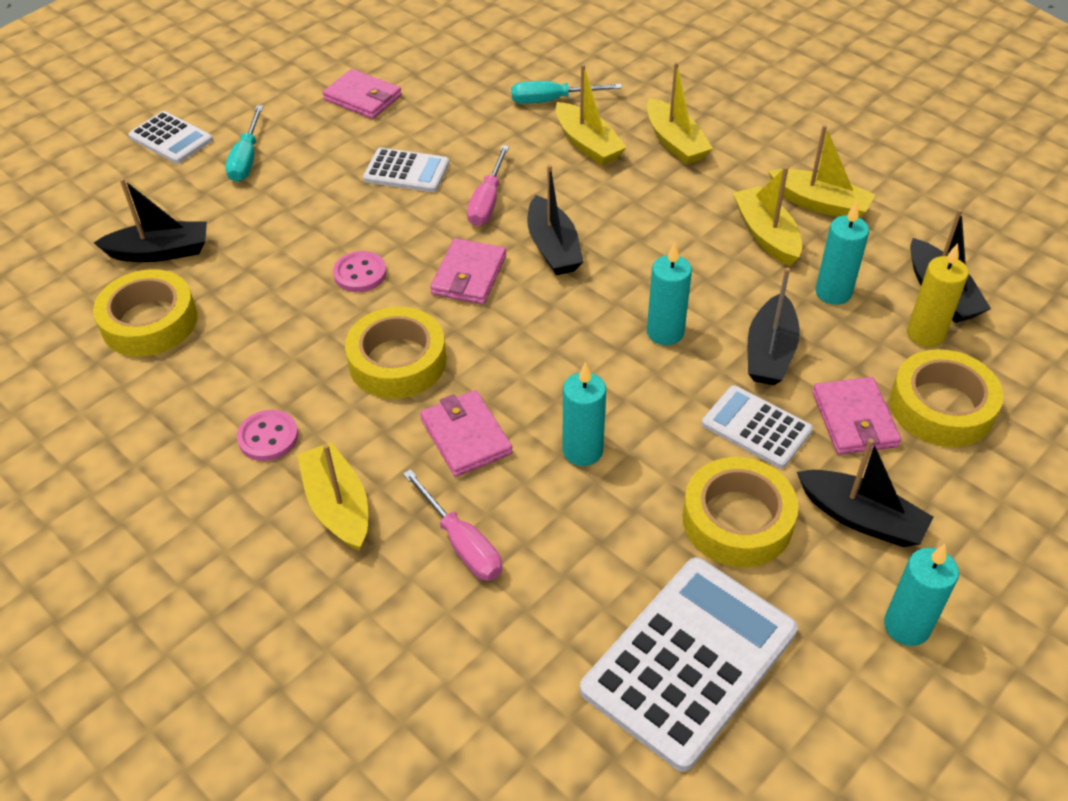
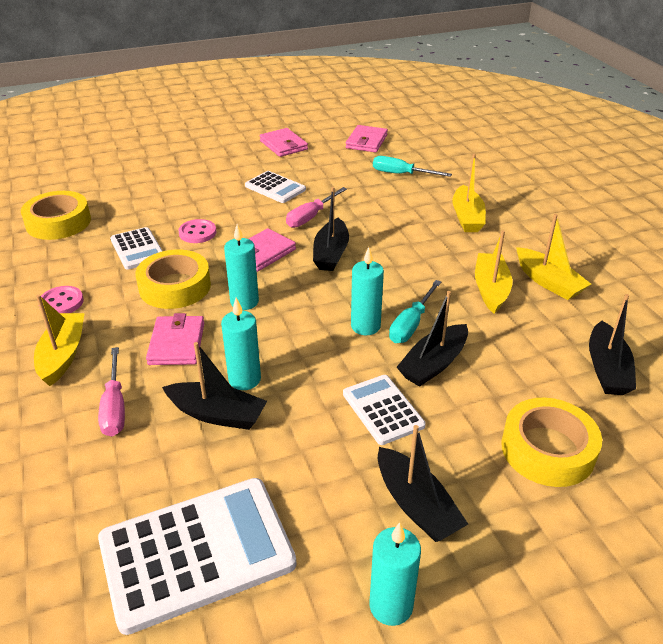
camera: 25 degrees right, 10 degrees down
(160, 252) = (98, 190): black boat -> black boat (217, 414)
(171, 138) = (158, 139): white calculator -> white calculator (137, 249)
(247, 159) = (189, 158): turquoise screwdriver -> turquoise screwdriver (411, 324)
(587, 144) = (404, 203): yellow boat -> none
(737, 520) = (316, 467): yellow tape -> none
(833, 292) = (515, 341): turquoise candle -> turquoise candle (244, 302)
(854, 419) = (465, 432): pink wallet -> pink wallet (366, 141)
(925, 334) = (572, 393): yellow candle -> none

